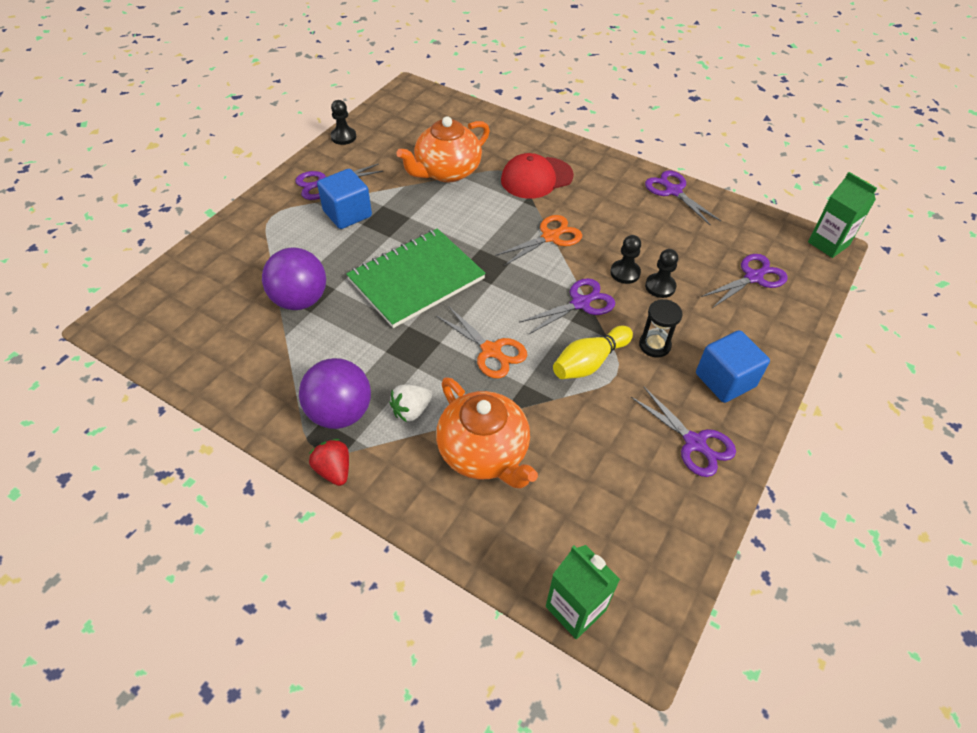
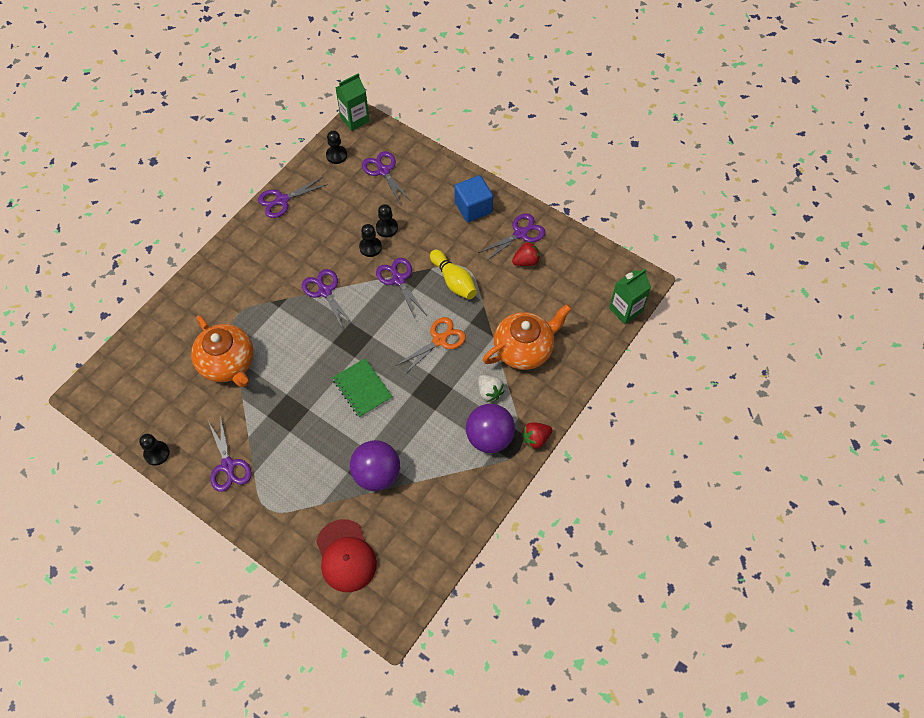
camera: 85 degrees left, 10 degrees up
(347, 214) = (274, 444): blue cube -> none
(416, 279) = (362, 388): green notebook -> green notebook, size x0.59
(536, 178) = (249, 294): red cap -> red cap (346, 556)
(551, 236) = (324, 291): orange scissors -> purple scissors
(643, 452) = (526, 261): none -> red strawberry
(654, 345) = (441, 241): black hourglass -> none
(760, 231) = (336, 155): none -> black pawn

